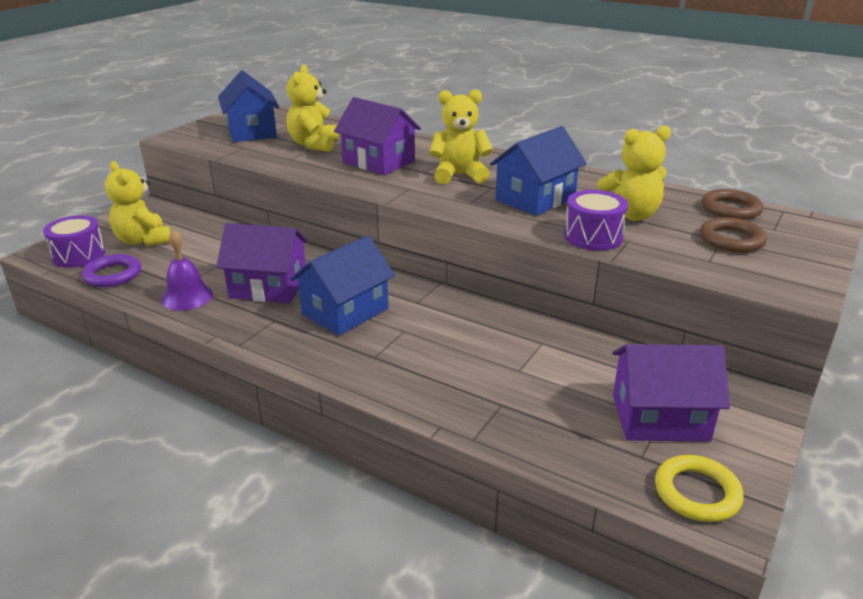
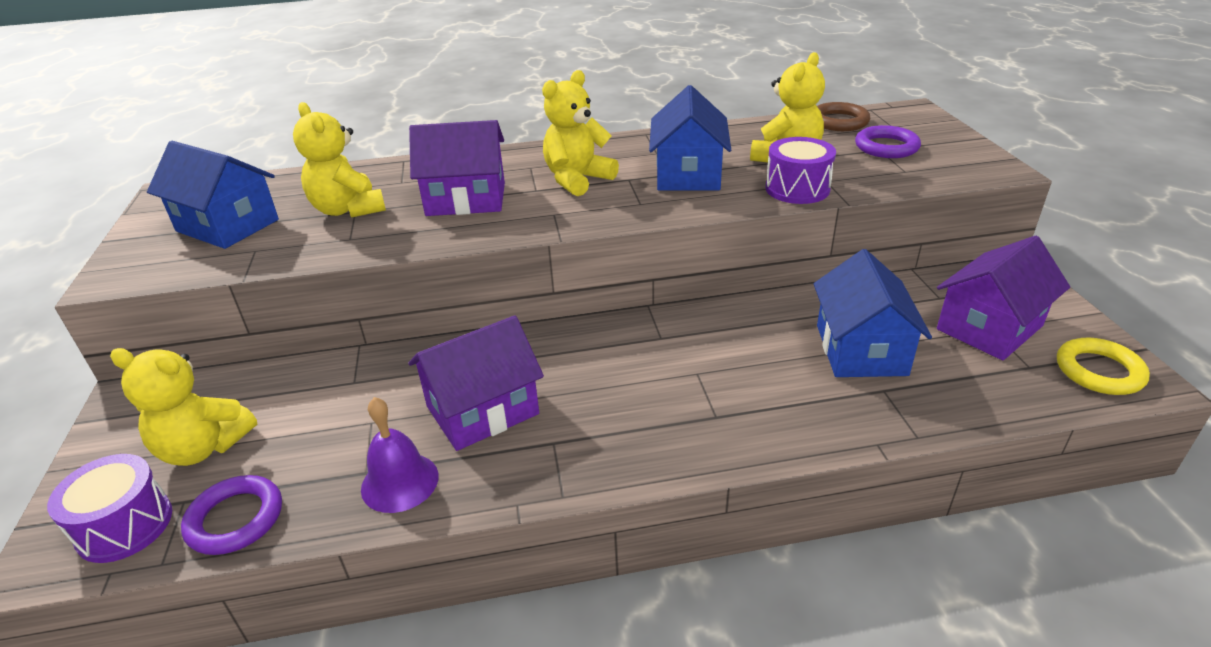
camera: 40 degrees left, 5 degrees up
(345, 311) = (611, 387): blue house -> blue house (860, 349)
(731, 240) = (886, 147): brown ring -> purple ring

